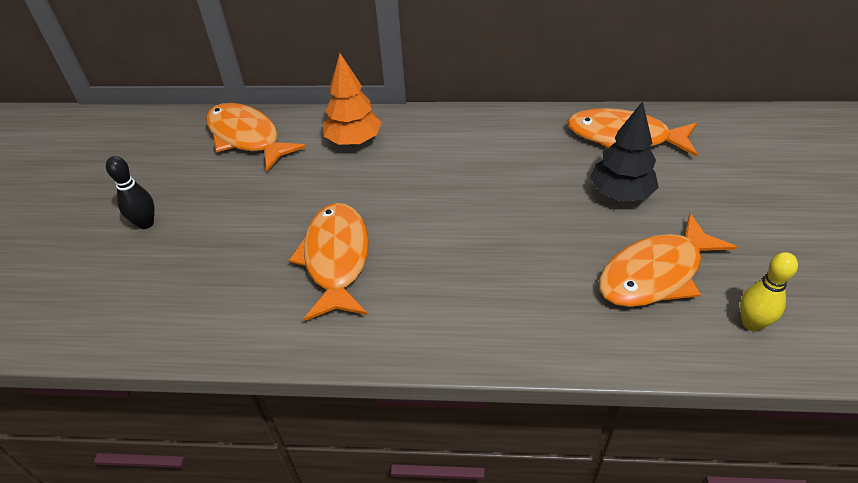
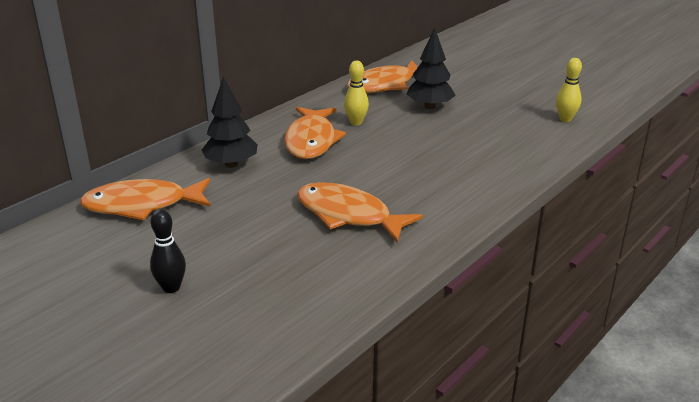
camera: 55 degrees left, 15 degrees down
(353, 141) = (231, 164): orange tree -> black tree
(517, 164) = (356, 122): none -> yellow bowling pin
(656, 274) = (503, 125): orange fish -> orange fish (311, 141)

